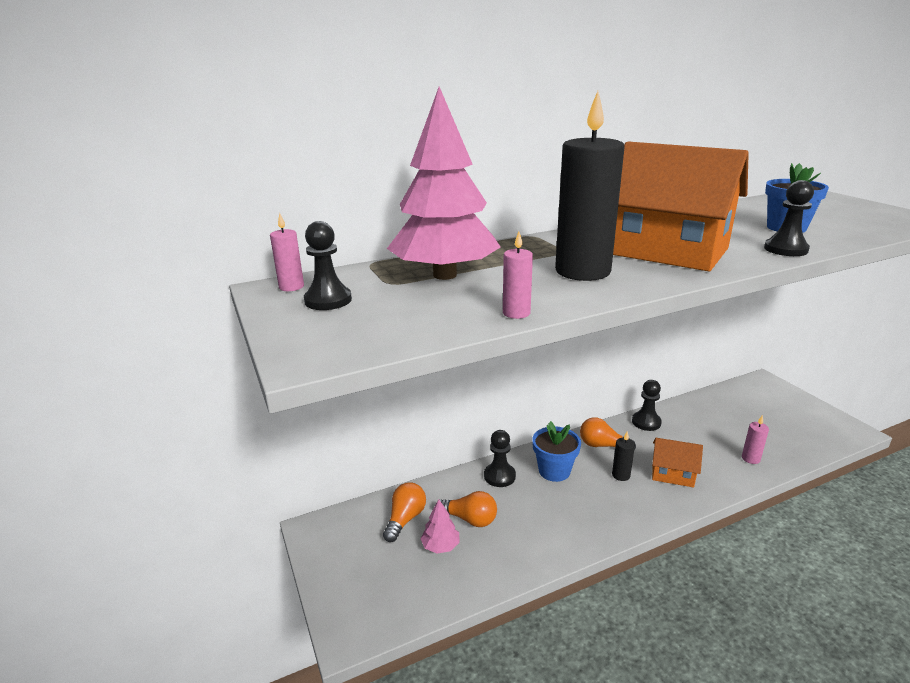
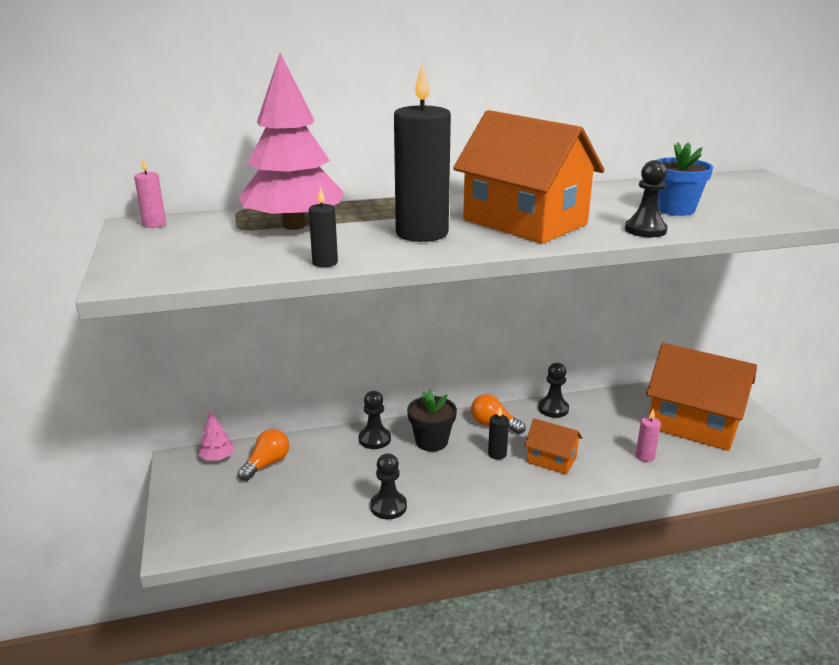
camera: 10 degrees right, 0 degrees up
(328, 300) = (176, 238): black pawn -> black pawn (388, 506)
(440, 546) = (288, 490): pink tree -> pink tree (217, 458)
(470, 519) = (327, 472): orange light bulb -> none
(516, 313) = (325, 263): pink candle -> black candle
(554, 471) = (431, 441): blue flower pot -> black flower pot
(772, 421) = (693, 424): none -> orange house

